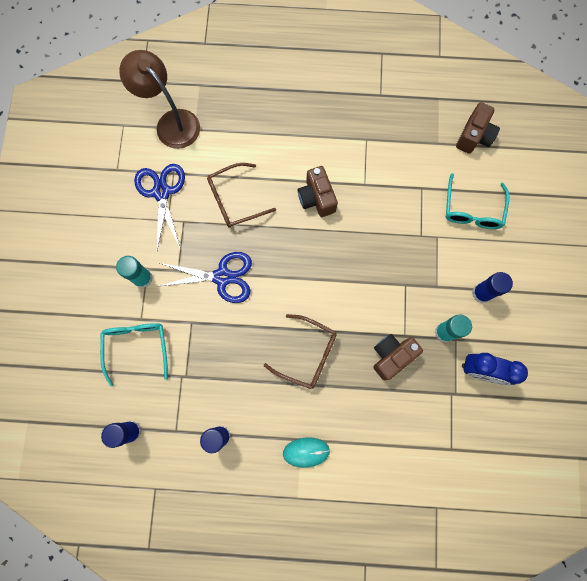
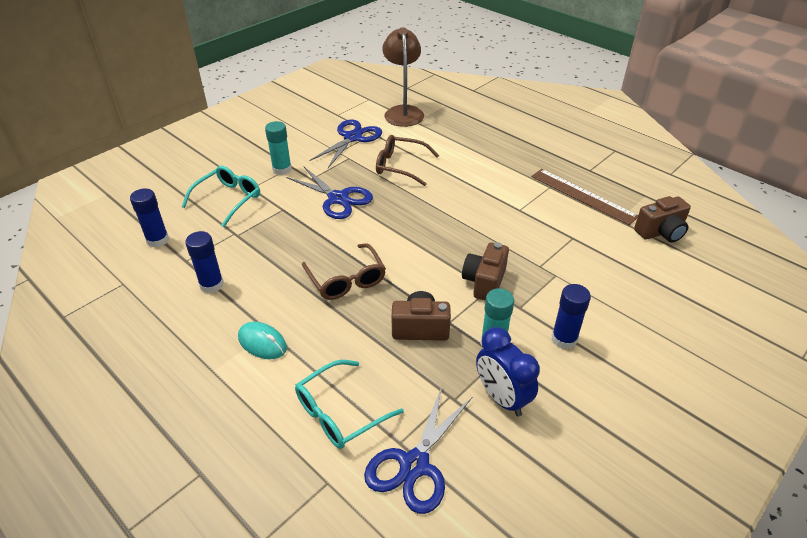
camera: 40 degrees right, 35 degrees down
(316, 198) = (467, 197): brown camera -> brown camera (484, 282)
(397, 132) = (583, 196): none -> brown ruler
(471, 457) = (414, 465): none -> blue scissors
(472, 210) = (612, 276): turquoise glasses -> turquoise glasses (339, 413)

